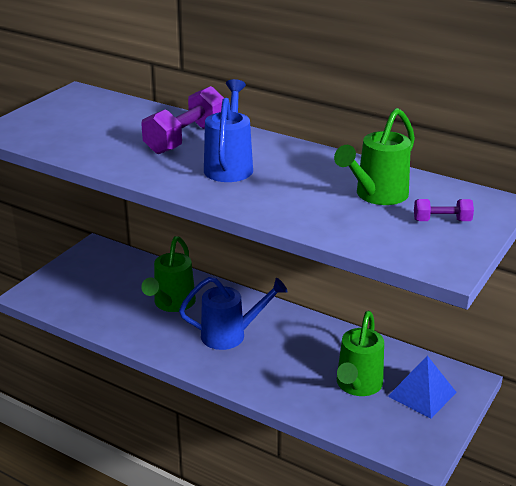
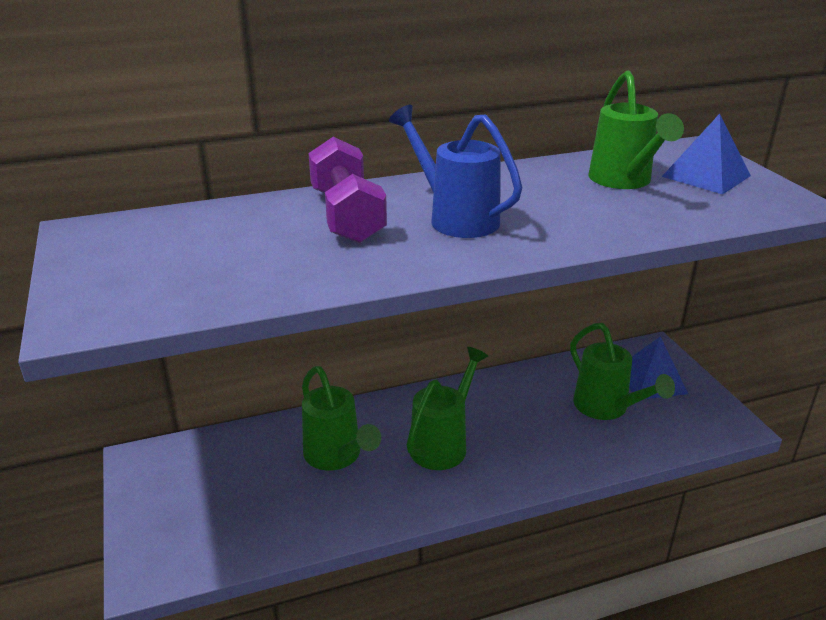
camera: 50 degrees left, 0 degrees up
(230, 335) = (443, 444): blue watering can -> green watering can
(442, 221) = (706, 176): purple dumbbell -> blue pyramid

